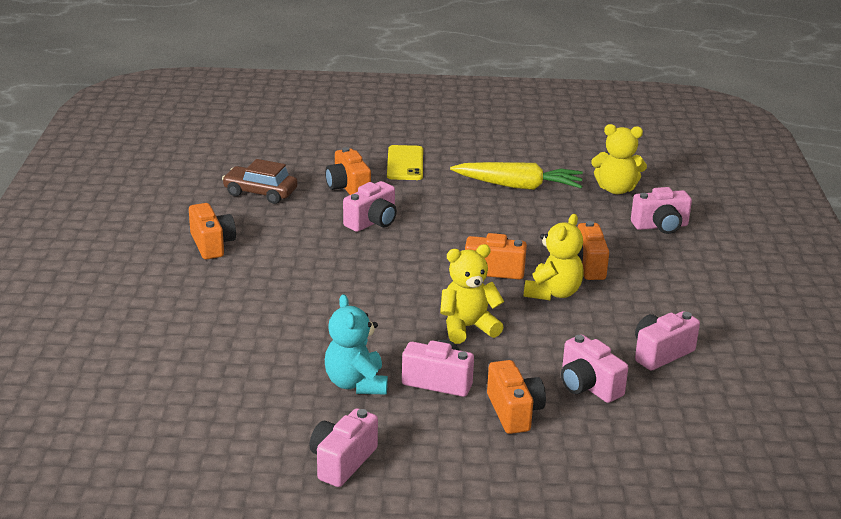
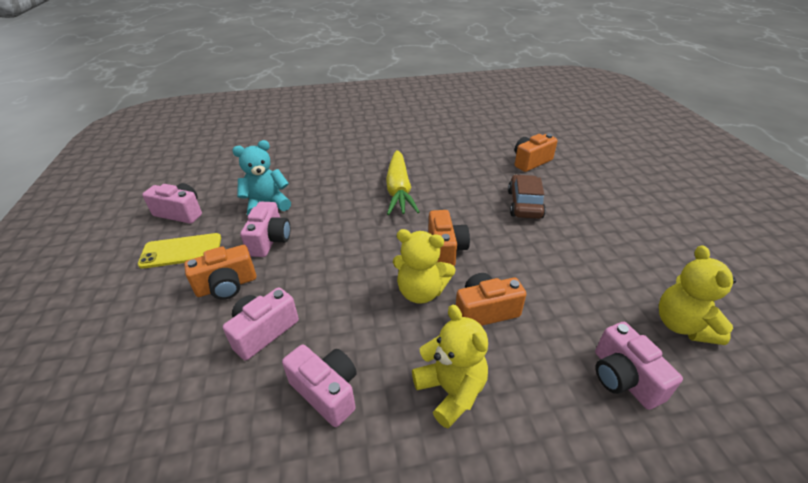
camera: 80 degrees right, 10 degrees up
(212, 244) = (419, 130): orange camera -> none
(260, 193) = (495, 133): brown car -> brown car (524, 204)
(372, 222) = (486, 179): pink camera -> none
(405, 163) = (595, 179): yellow phone -> yellow phone (181, 251)
(467, 327) = (347, 245): yellow teddy bear -> yellow teddy bear (451, 391)
(518, 186) = (615, 247): yellow carrot -> yellow carrot (399, 190)

